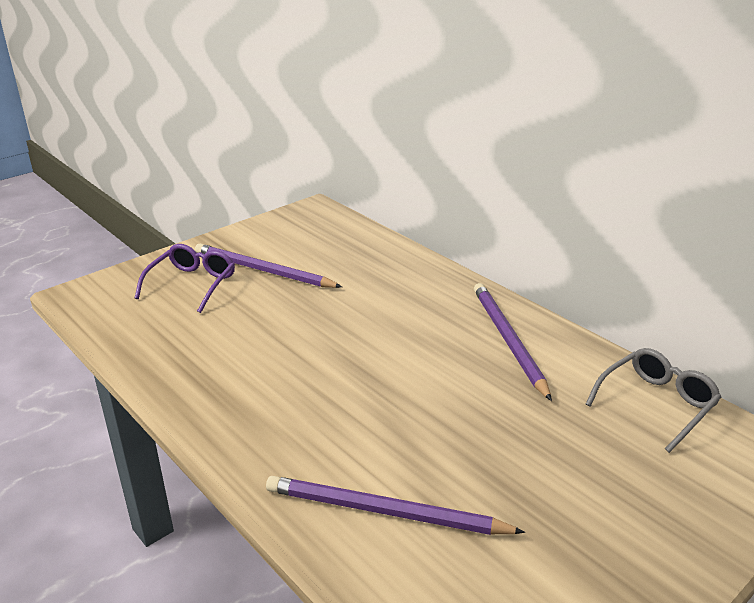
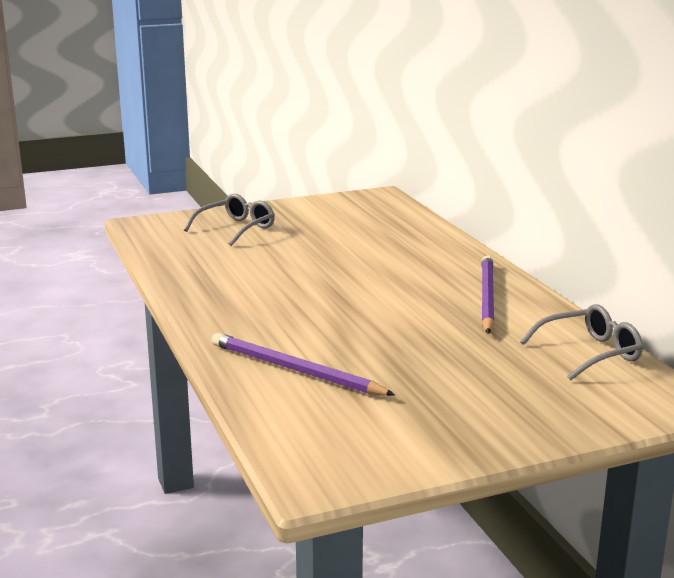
camera: 20 degrees right, 10 degrees down
(192, 284) = (236, 228): purple glasses -> grey glasses
(263, 270) = (302, 228): purple pencil -> none

